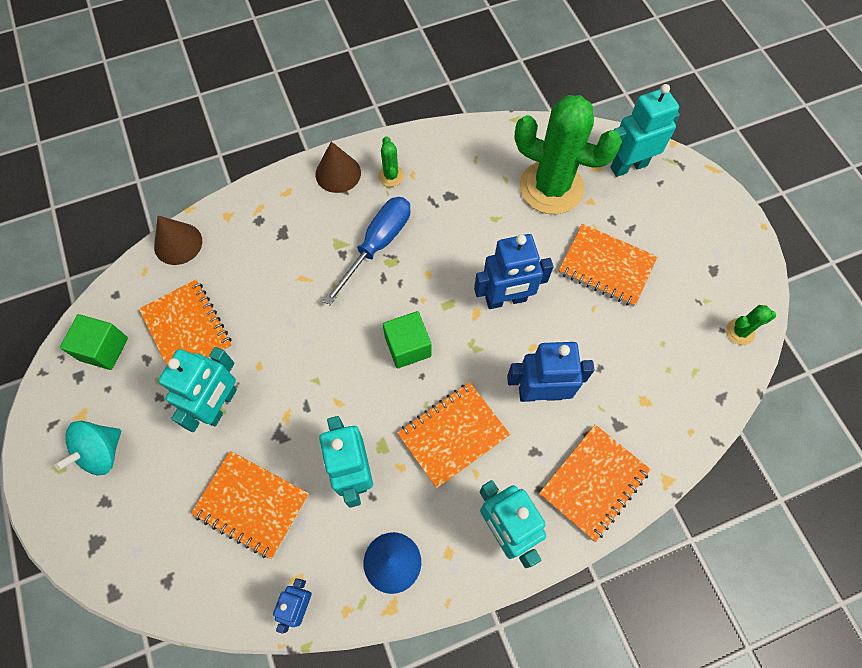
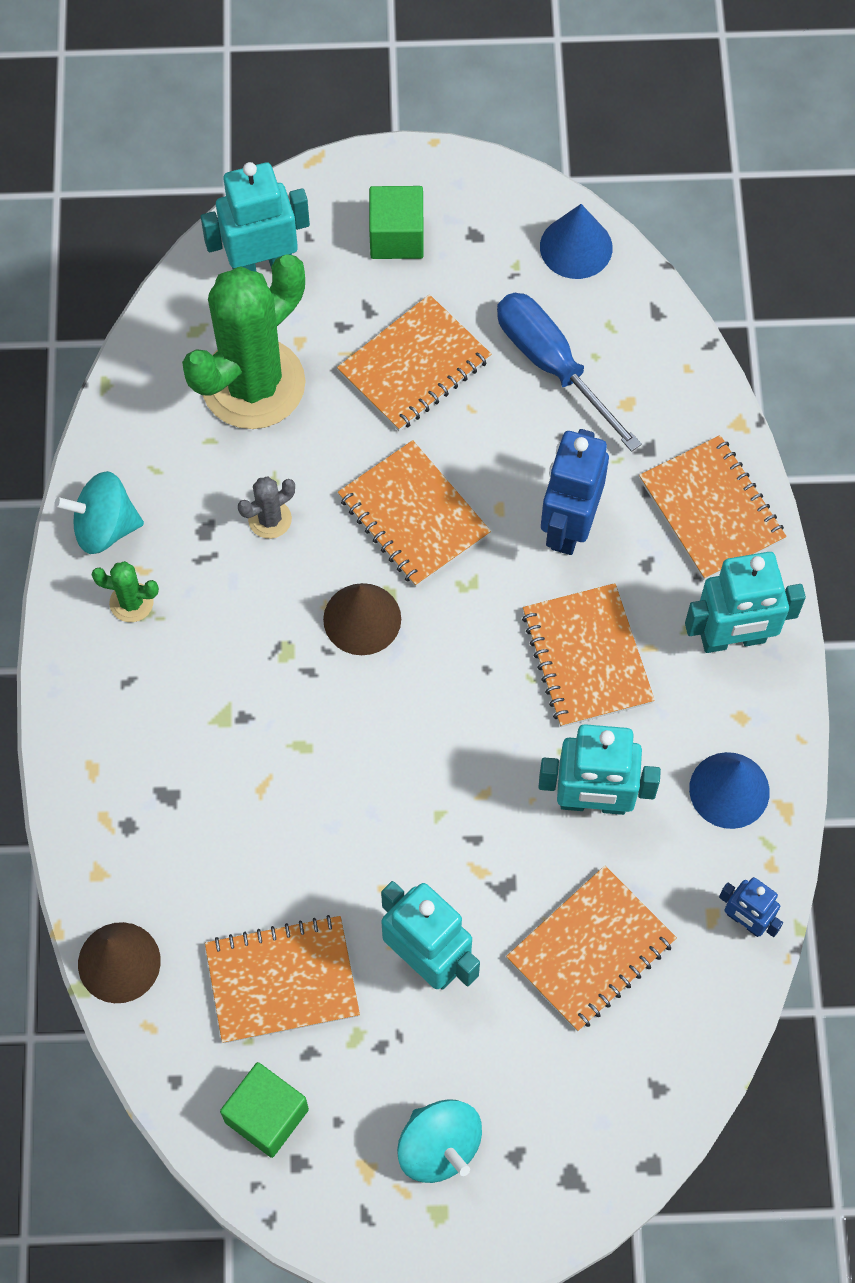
camera: 70 degrees left, 0 degrees up
(338, 173) = (91, 680): brown cone -> brown cone (362, 619)
(377, 245) = (249, 661): blue screwdriver -> blue screwdriver (552, 365)
(408, 347) = (435, 673): green cube -> green cube (396, 237)
(430, 148) = (105, 527): none -> turquoise spinning top
(470, 225) = (270, 519): none -> grey cactus
(506, 300) = (413, 516): blue robot -> orange notebook
(628, 166) = (262, 265): turquoise robot -> turquoise robot turned 75 degrees clockwise
(740, 332) = (576, 247): green cactus -> blue cone

